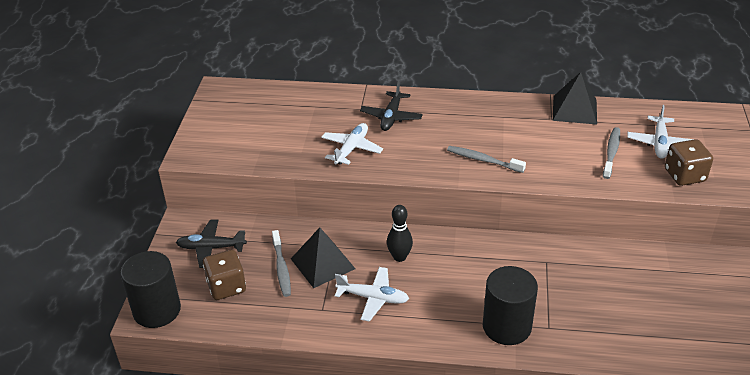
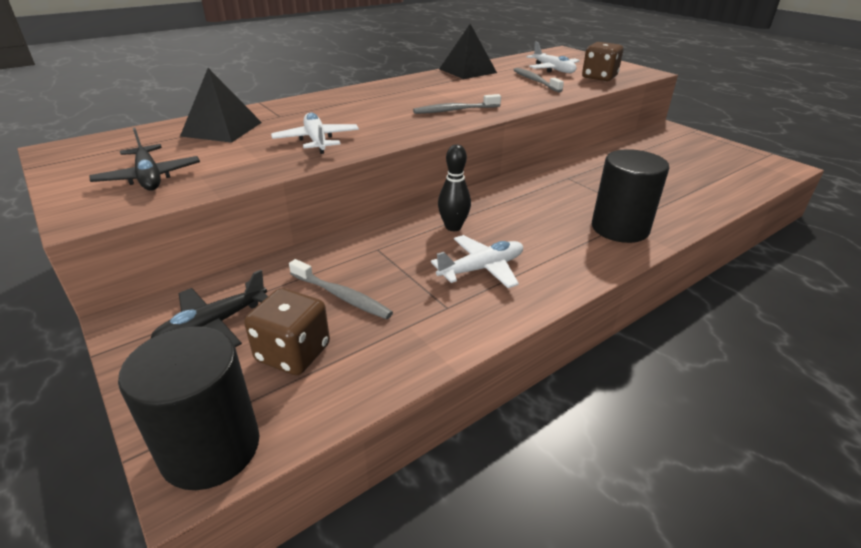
camera: 45 degrees left, 5 degrees down
(322, 263) = (385, 268): black pyramid -> black pyramid (222, 129)
(391, 117) = (322, 112): black plane -> black plane (149, 177)

